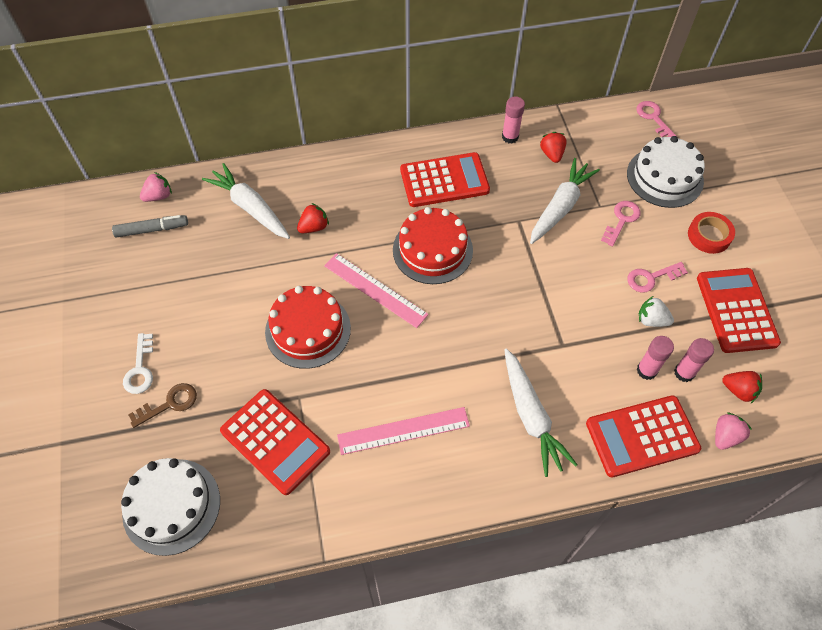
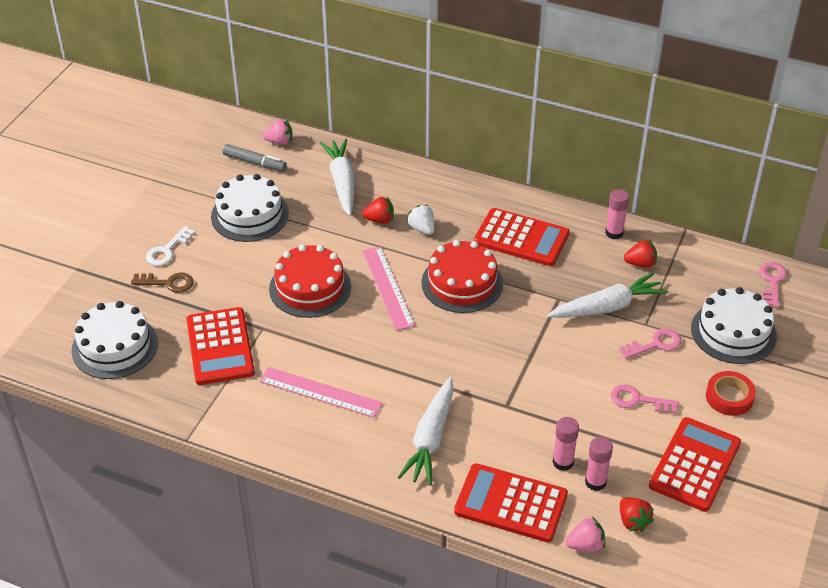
camera: 35 degrees right, 15 degrees down
(191, 286) = (250, 215): none -> white cake
(552, 154) = (640, 264): red strawberry -> red strawberry turned 60 degrees clockwise
(651, 320) = (605, 430): white strawberry -> white strawberry (422, 229)

